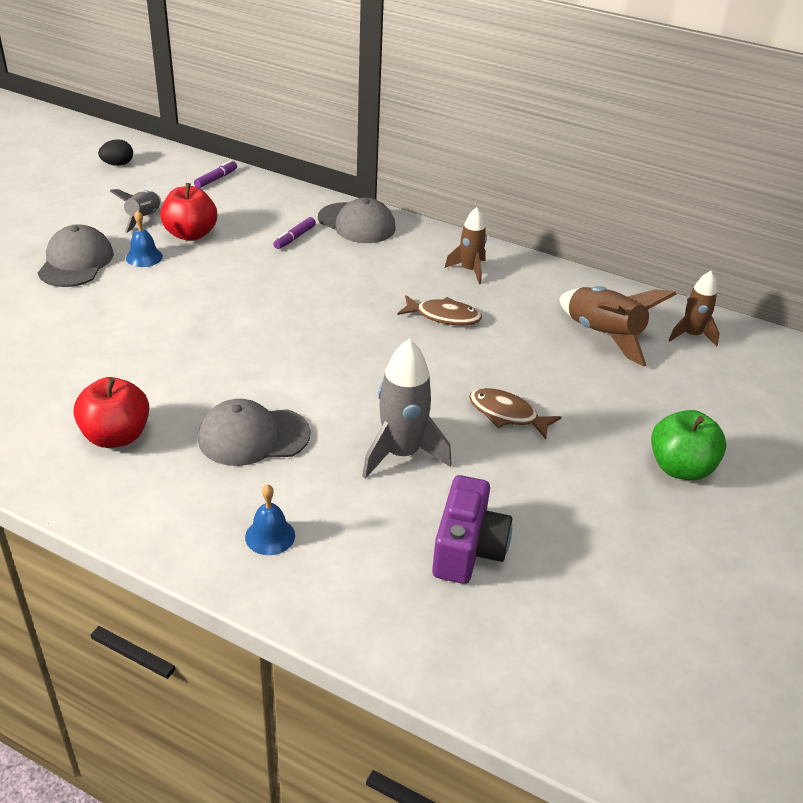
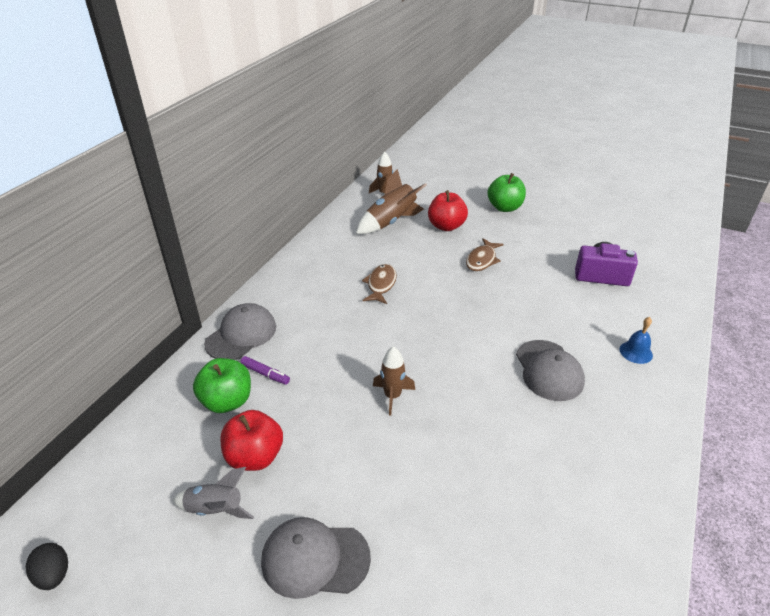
camera: 90 degrees left, 0 degrees up
(116, 436) = (583, 452): red apple -> red apple (446, 226)
(144, 257) = (302, 491): blue bell -> none
(216, 179) = (126, 453): purple marker -> none
(262, 219) = (227, 401): none -> green apple
(401, 454) = (535, 300): grey rocket -> none
(469, 270) = (317, 273): brown rocket -> brown rocket (392, 396)

